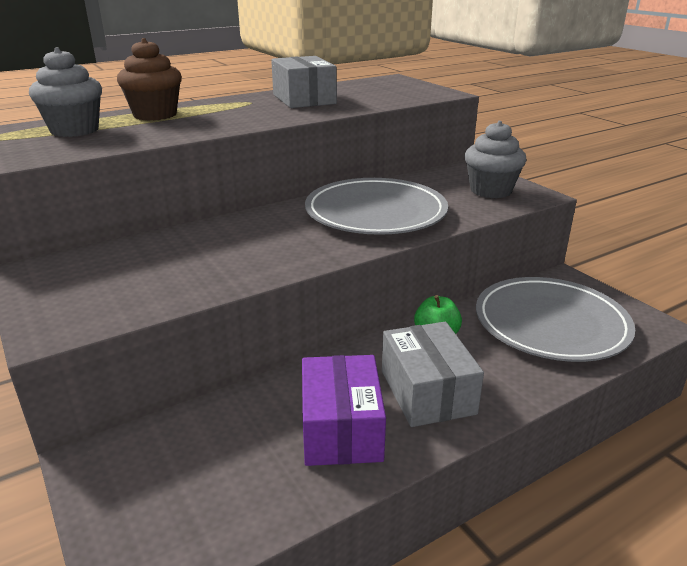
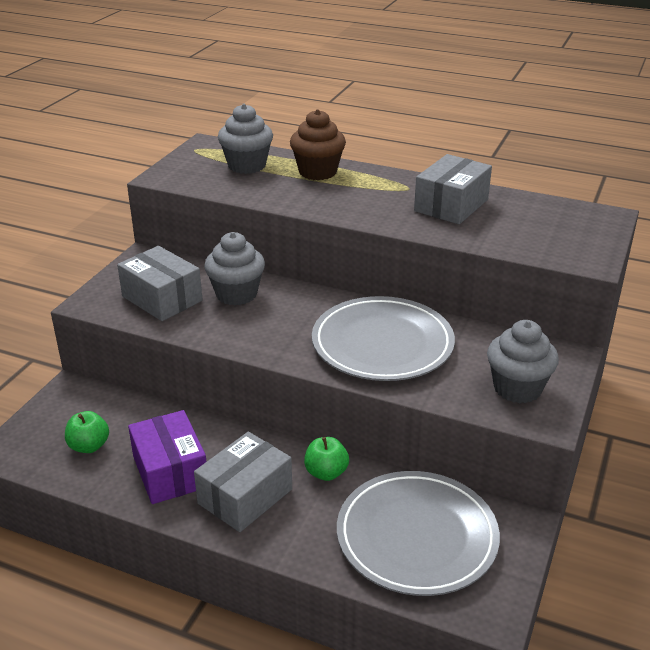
camera: 55 degrees right, 5 degrees up
(132, 283) = (162, 298): none -> grey box
(198, 244) = (236, 294): none -> grey cupcake
(224, 481) = (89, 446): none -> green apple
(341, 429) = (170, 471): purple box -> purple box turned 75 degrees counterclockwise

